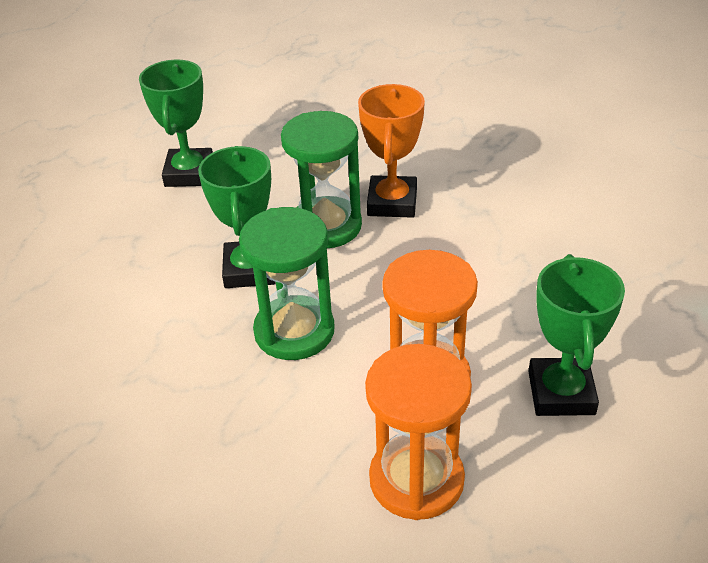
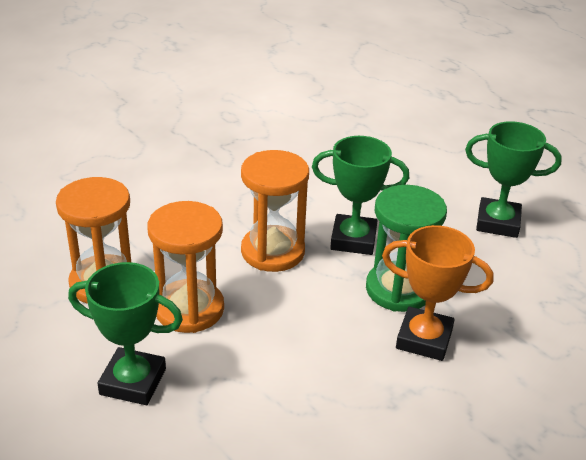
camera: 100 degrees right, 5 degrees down
(294, 331) = (273, 252): green hourglass -> orange hourglass

